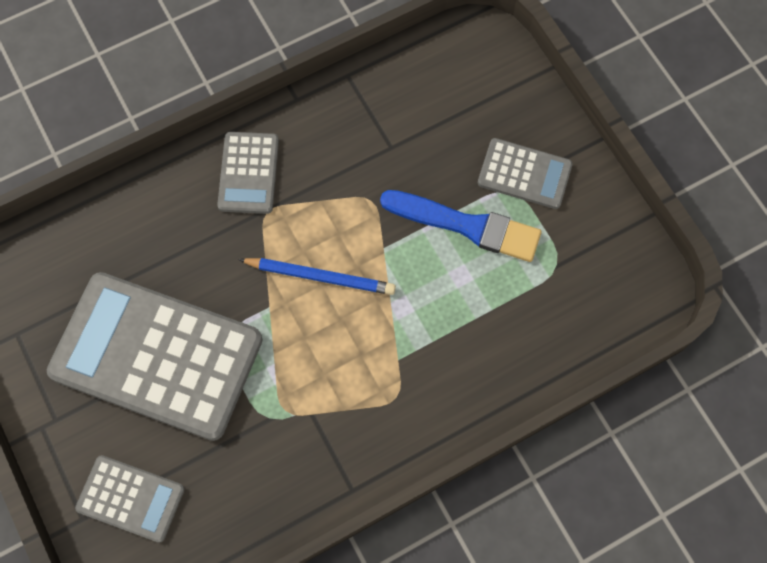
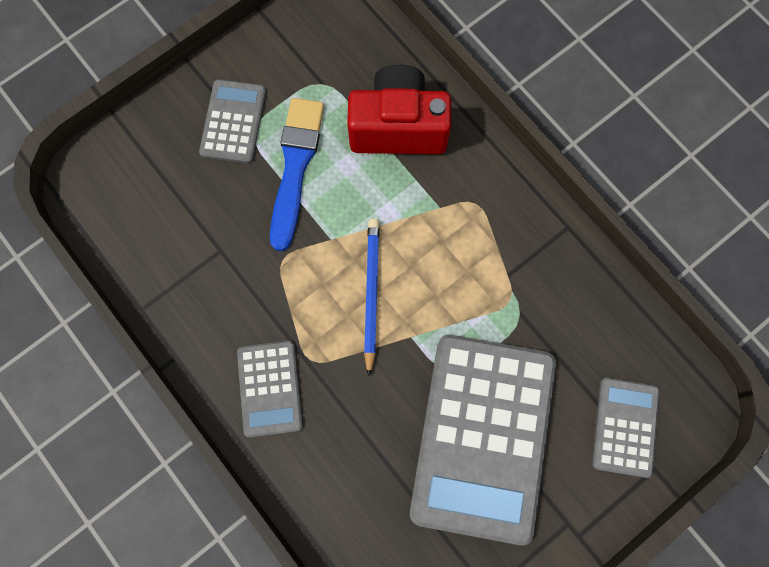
camera: 100 degrees left, 5 degrees up
(249, 173) = (270, 388): grey calculator -> grey calculator turned 90 degrees clockwise
(495, 333) = (398, 127): none -> red camera

